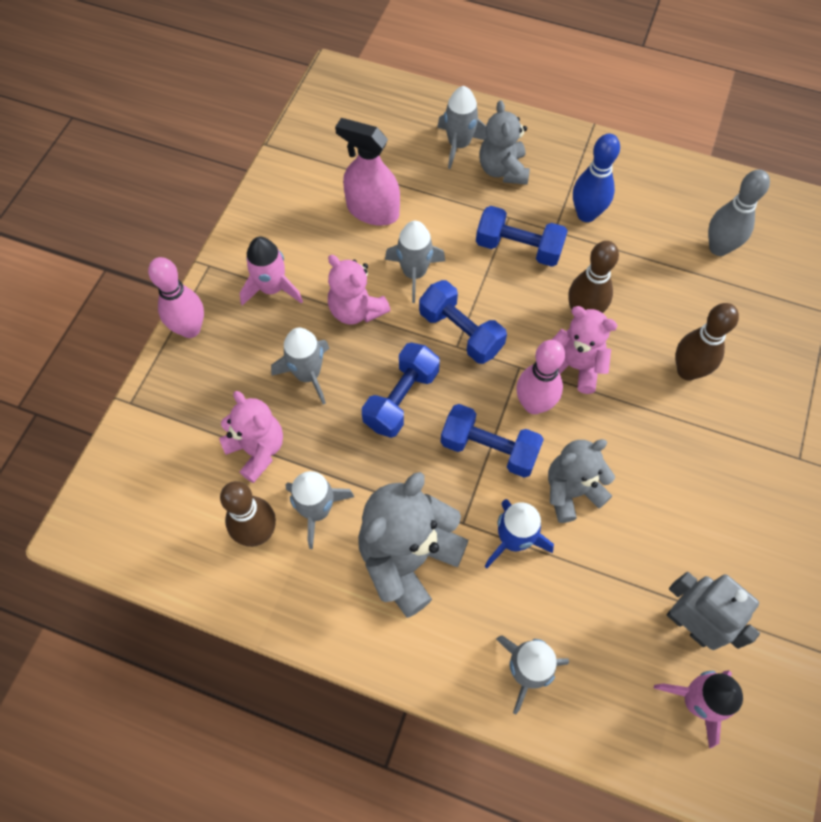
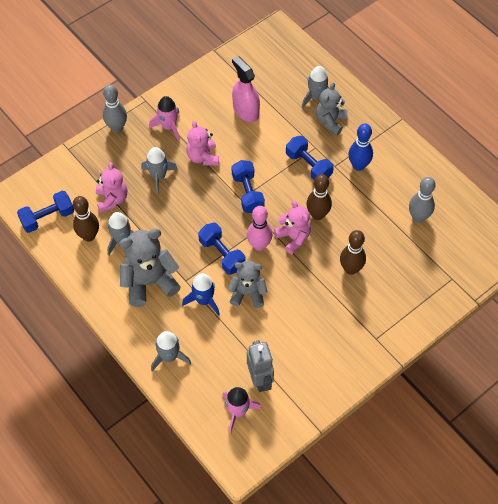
camera: 30 degrees right, 5 degrees down
(190, 329) = (117, 127): pink bowling pin -> grey bowling pin
(401, 399) = (195, 210): blue dumbbell -> blue dumbbell (47, 218)
(414, 273) = (245, 153): grey rocket -> none

